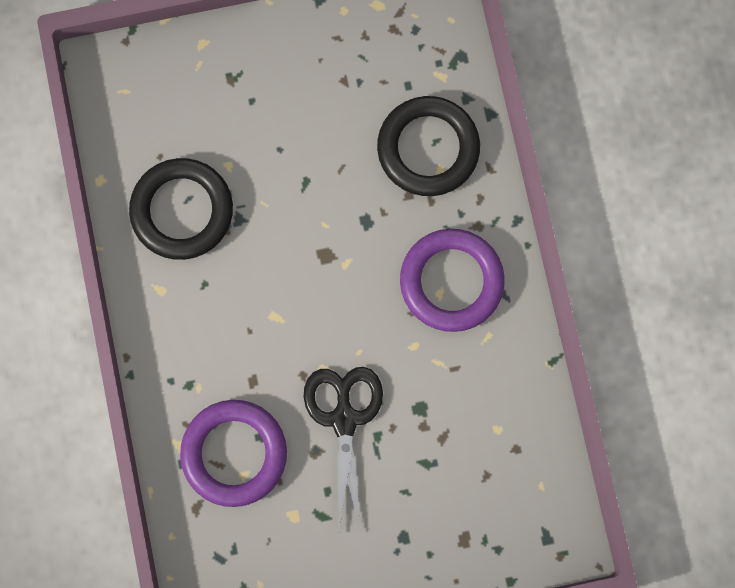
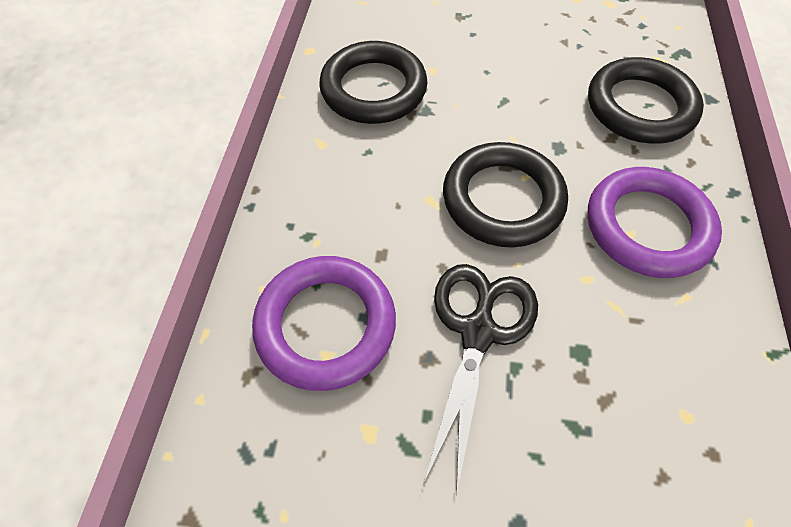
camera: 20 degrees right, 20 degrees down
(332, 295) = (502, 199): none -> black ring

